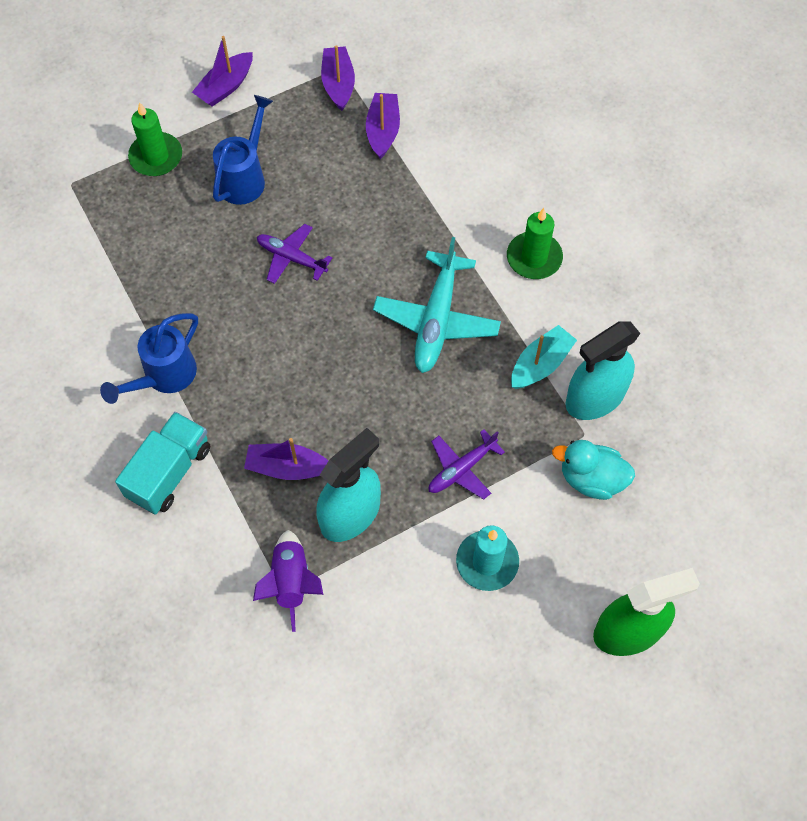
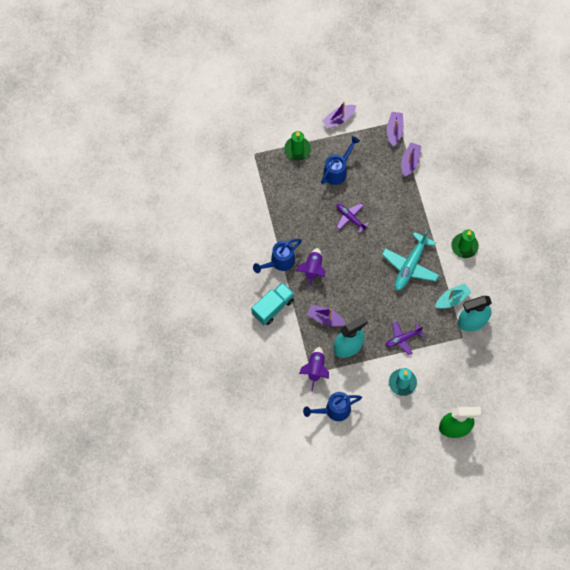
camera: 15 degrees right, 5 degrees up
(238, 375) = (313, 269): none -> purple rocket
(353, 662) = (334, 410): none -> blue watering can
(591, 479) = (459, 358): turquoise duck -> none

